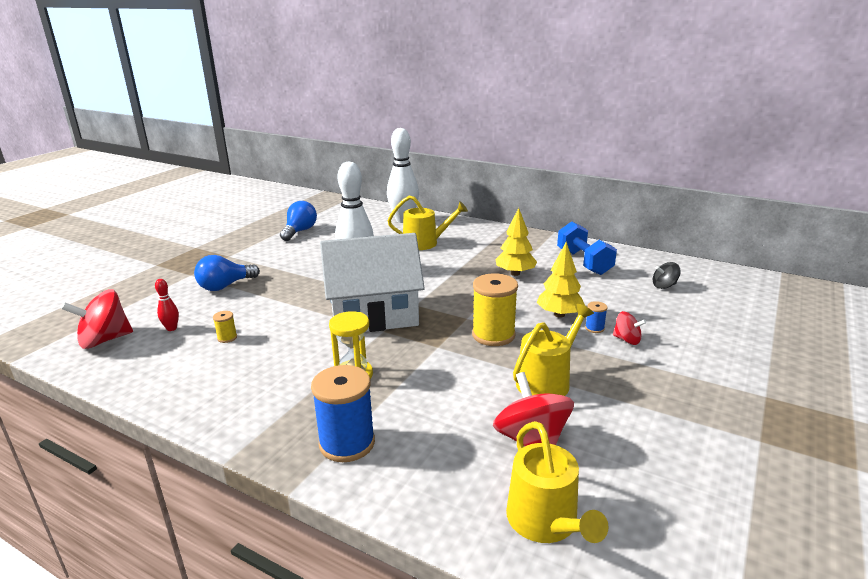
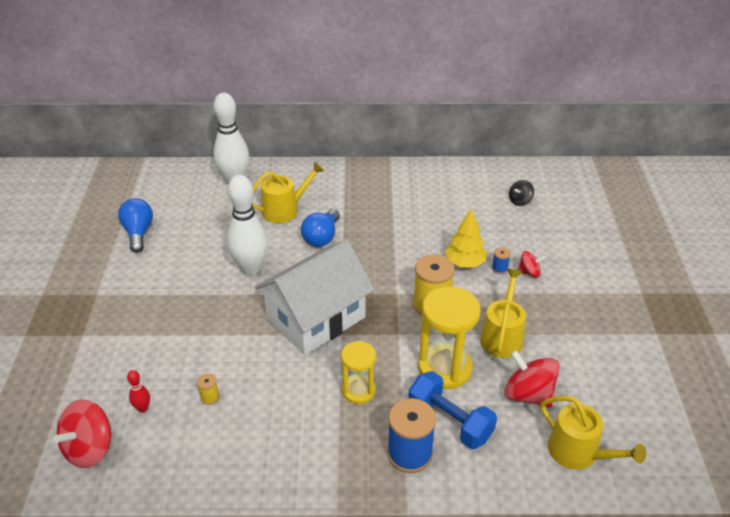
camera: 30 degrees left, 15 degrees up
(225, 286) = (138, 337): blue light bulb -> blue light bulb (322, 237)
(457, 386) = (445, 368): none -> yellow hourglass
(515, 273) = (396, 225): yellow tree -> none
(584, 262) = (442, 192): blue dumbbell -> blue dumbbell (449, 422)

